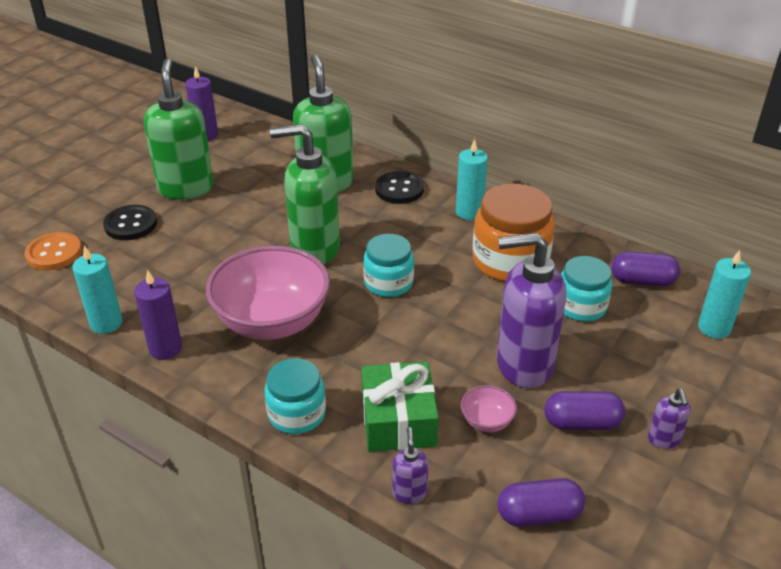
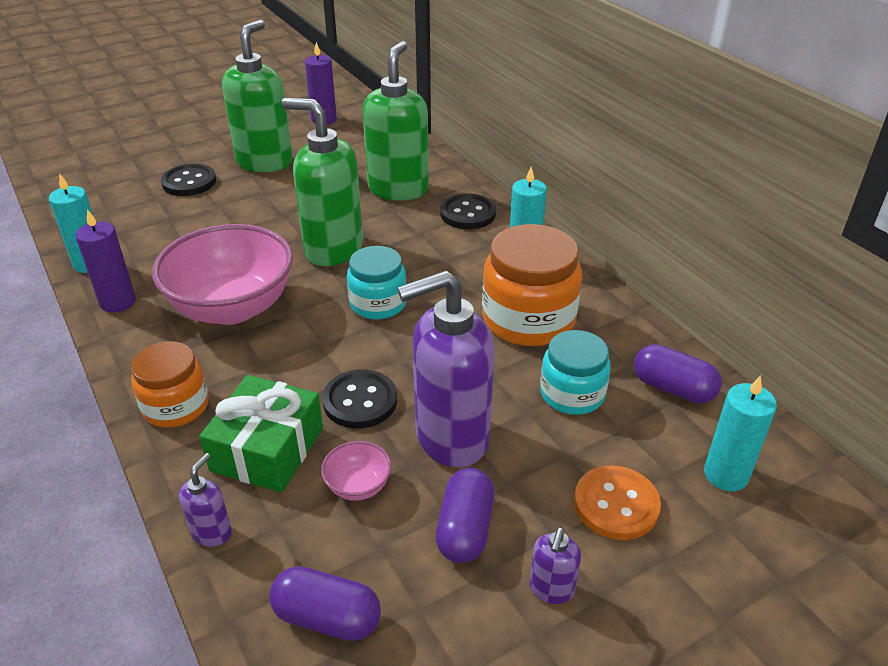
camera: 25 degrees right, 0 degrees up
(54, 253) = (105, 190): orange button -> orange button (616, 504)
(297, 414) = (176, 406): turquoise jar -> orange jar
(437, 361) = (360, 401): none -> black button
(523, 365) = (451, 438): purple soap dispenser -> purple soap dispenser turned 45 degrees counterclockwise
(581, 423) = (465, 529): purple capsule -> purple capsule turned 75 degrees clockwise

